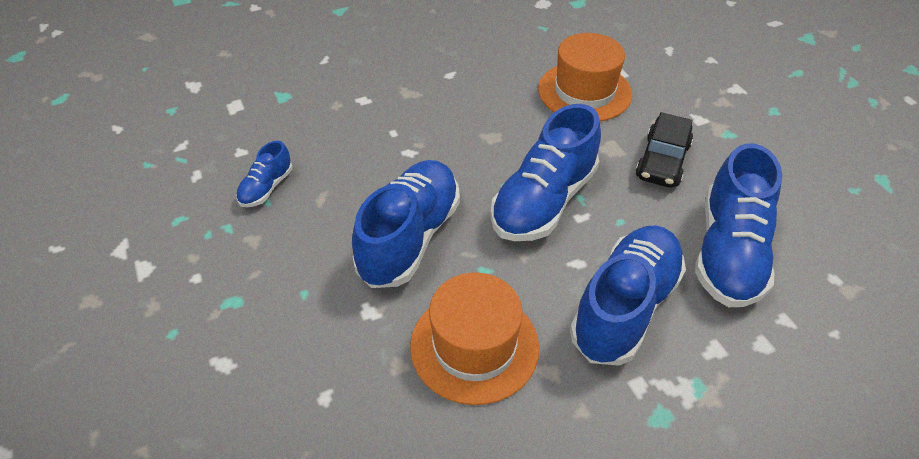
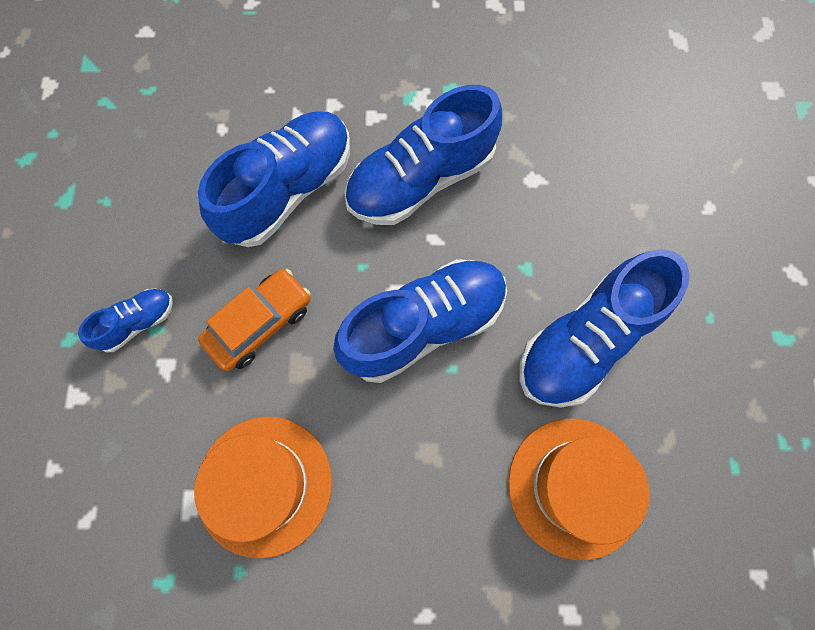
camera: 155 degrees left, 25 degrees up
(266, 188) = (732, 489): blue shoe -> blue shoe (138, 323)
(474, 346) = (569, 199): orange hat -> orange hat (575, 487)
(662, 161) = (260, 323): black car -> orange car

